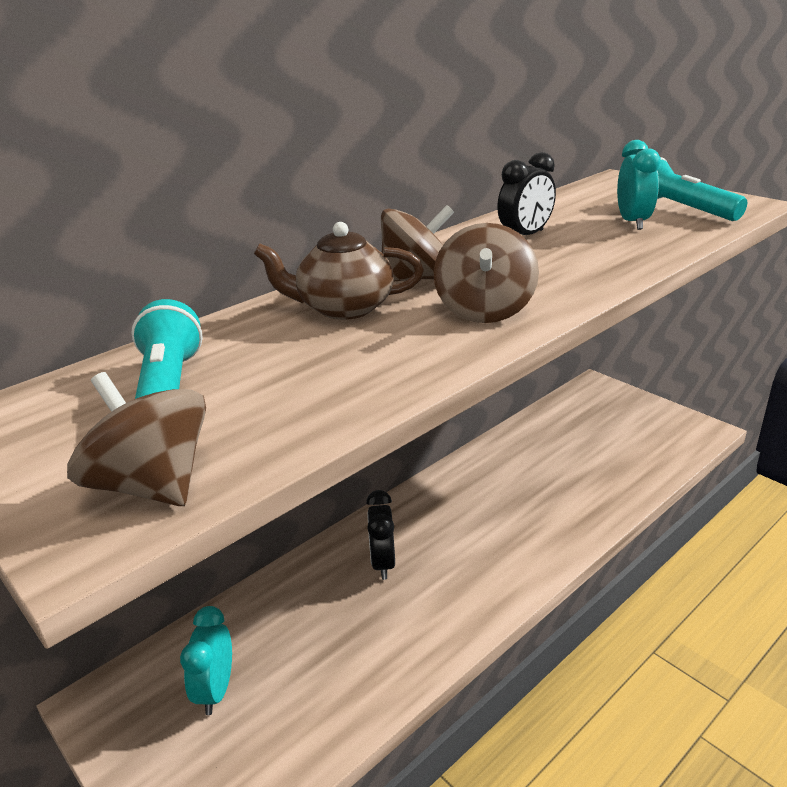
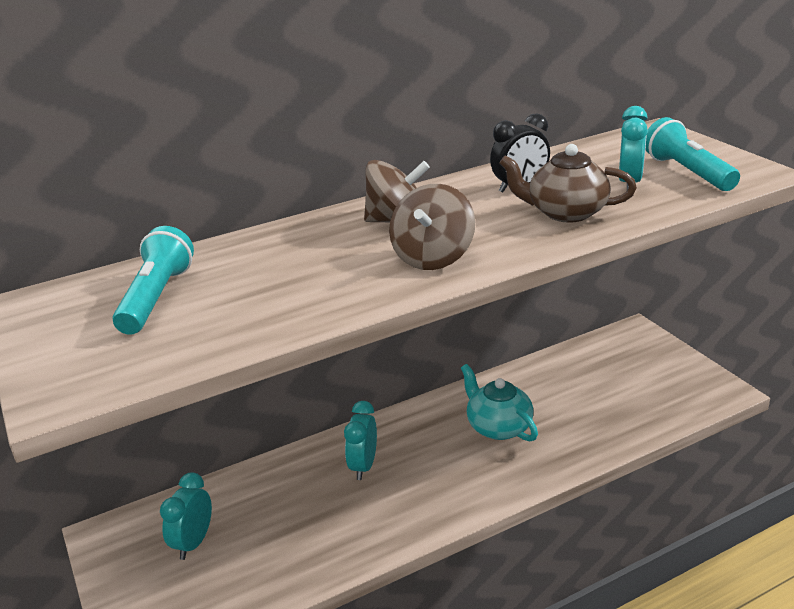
camera: 15 degrees right, 0 degrees up
(152, 485) = (114, 367): brown spinning top -> none
(344, 308) = (322, 242): brown teapot -> brown teapot (565, 213)
(383, 563) = (363, 466): black clock -> turquoise clock
(507, 498) = (498, 427): none -> turquoise teapot

